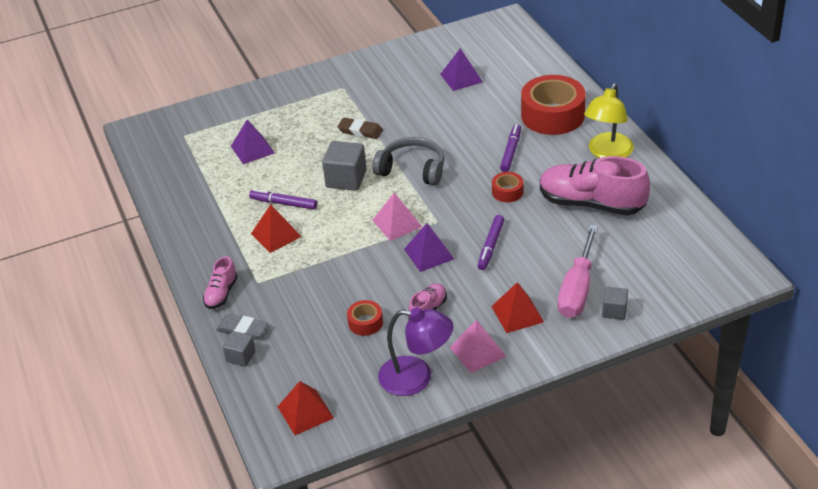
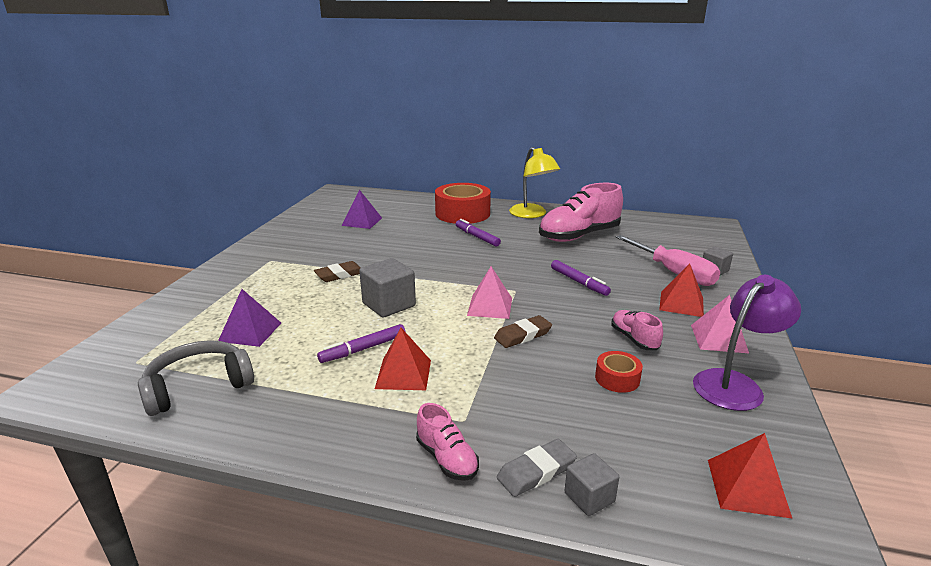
camera: 55 degrees left, 15 degrees down
(374, 258) = (523, 335): none -> brown eraser
(412, 170) = (431, 274): grey headphones -> grey headphones (198, 386)
(429, 254) = (553, 309): purple pyramid -> none
(507, 192) = (521, 254): red tape -> none

